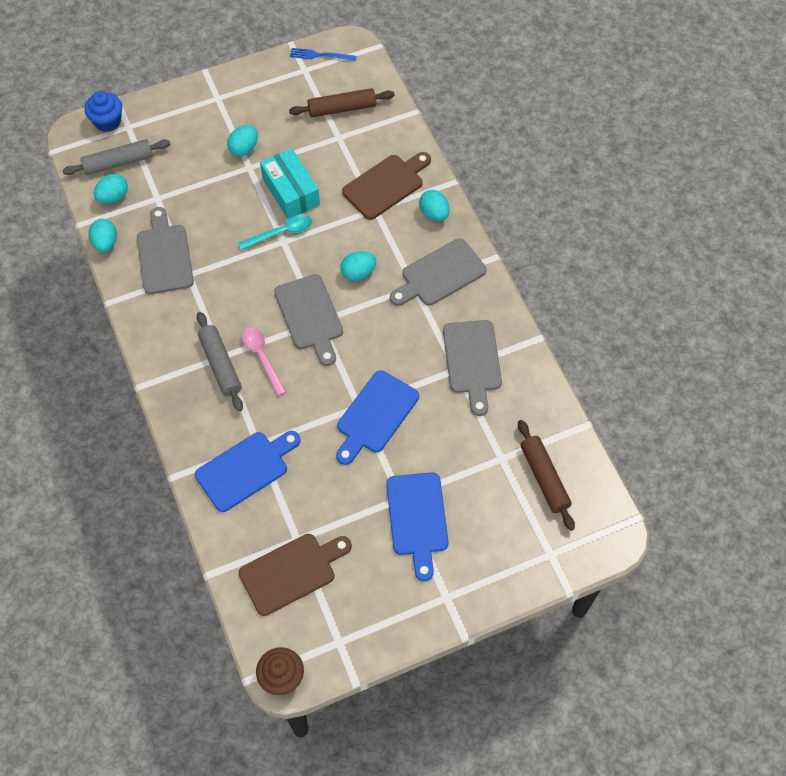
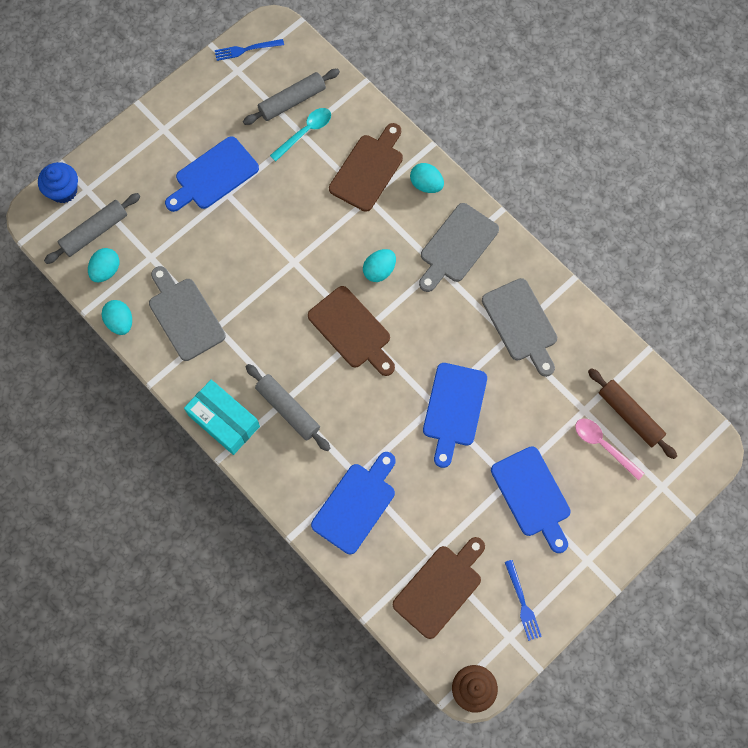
camera: 20 degrees left, 10 degrees up
(244, 148) = (214, 176): turquoise egg -> blue cutting board
(262, 357) = (324, 388): pink spoon -> pink spoon (603, 445)
(281, 233) = (288, 253): turquoise spoon -> turquoise spoon (305, 132)
(291, 191) = (279, 206): turquoise box -> turquoise box (224, 421)
(310, 316) = (352, 330): grey cutting board -> brown cutting board
(342, 108) = (292, 101): brown rolling pin -> grey rolling pin
(365, 614) = (522, 603): none -> blue fork

